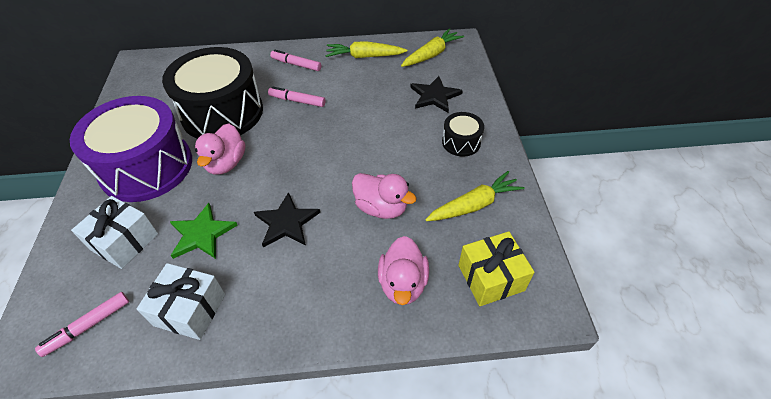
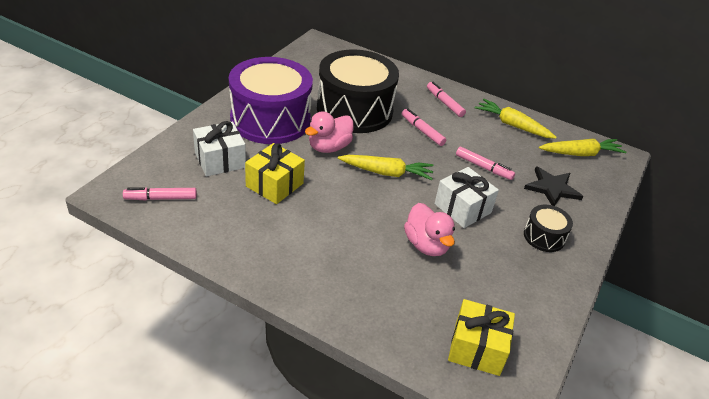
camera: 30 degrees right, 10 degrees down
(190, 309) = (230, 227): white gift -> white gift (462, 208)
(202, 234) = (274, 185): green star -> yellow gift
(287, 222) = (342, 212): black star -> none
(371, 107) = (483, 167): none -> pink marker
(403, 283) = (397, 306): pink duck -> none
(474, 205) = (511, 289): yellow carrot -> yellow carrot (386, 173)

